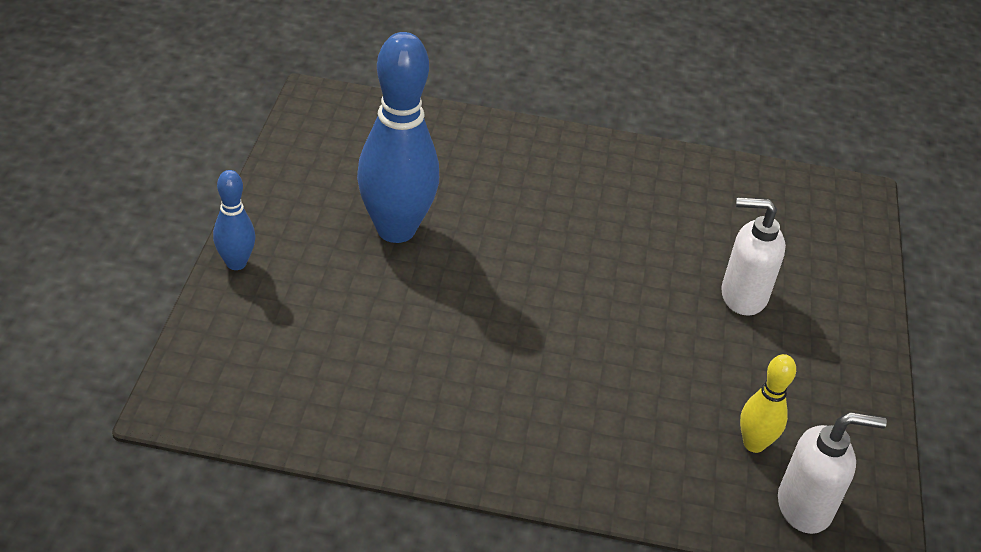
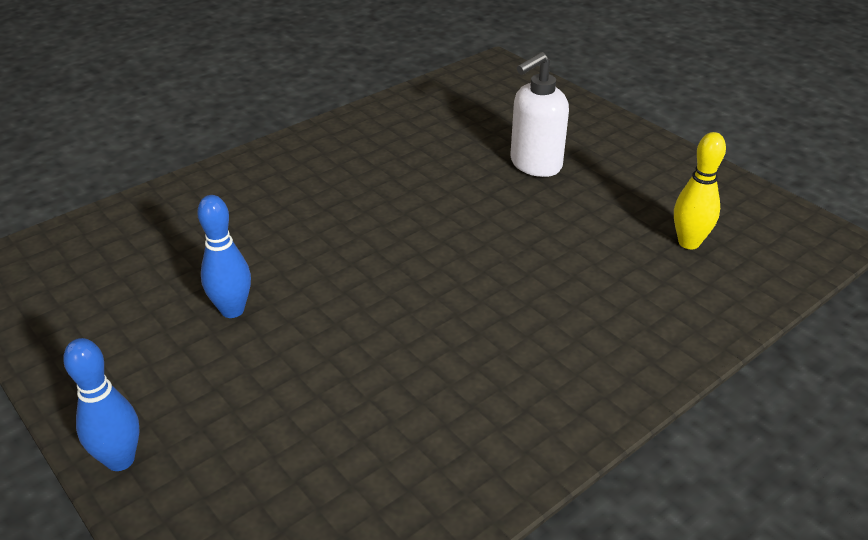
camera: 45 degrees left, 5 degrees down
(396, 229) = (232, 310): blue bowling pin -> blue bowling pin, size x0.49
(805, 507) = (772, 253): white soap dispenser -> none

